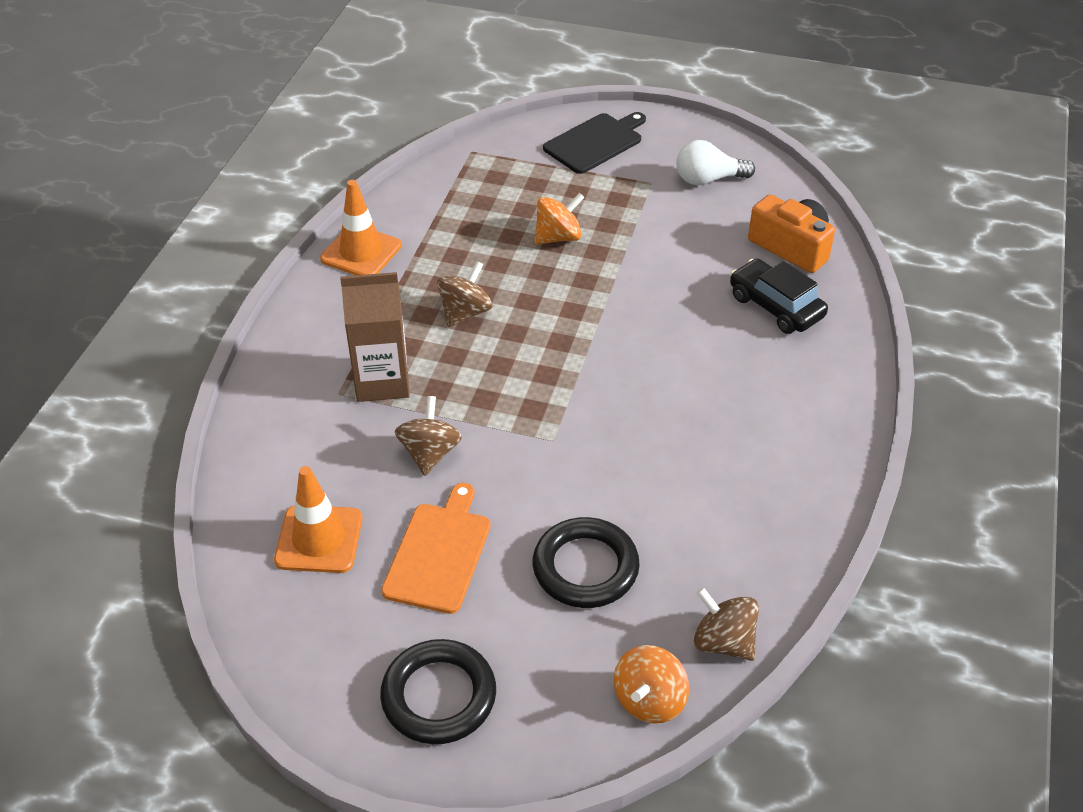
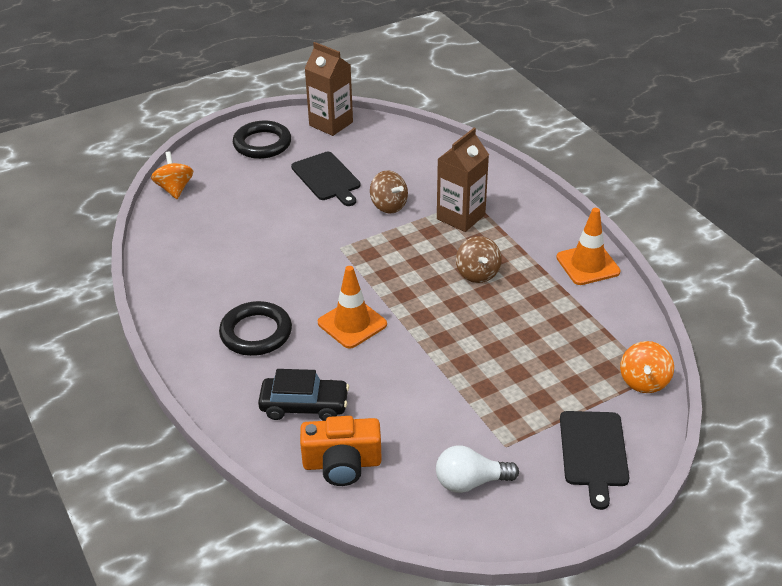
camera: 135 degrees right, 5 degrees down
(302, 657) = (331, 124): none -> brown carton
(319, 539) = (384, 153): orange traffic cone -> orange traffic cone (352, 323)
(439, 553) = (327, 178): orange cutting board -> black cutting board
(558, 237) = (500, 355): orange spinning top -> orange spinning top (644, 381)
(585, 567) = (255, 211): black ring -> black ring (256, 333)
(708, 179) = (470, 482): white light bulb -> white light bulb turned 135 degrees counterclockwise
(723, 642) = (161, 224): brown spinning top -> none

